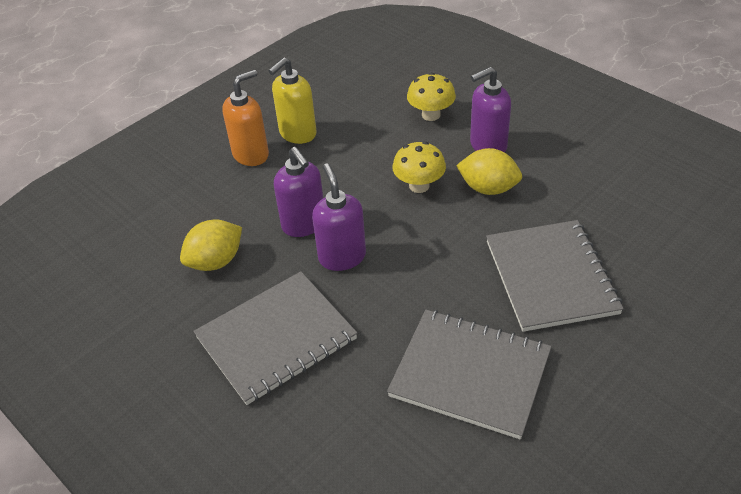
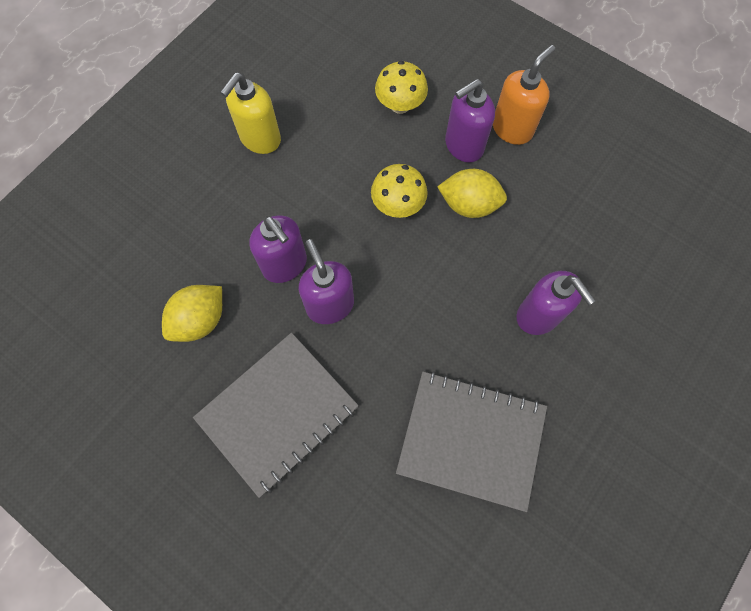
camera: 10 degrees left, 25 degrees up
(251, 154) = (214, 172): orange soap dispenser -> orange soap dispenser (512, 129)
(550, 277) = (538, 316): grey notebook -> purple soap dispenser

